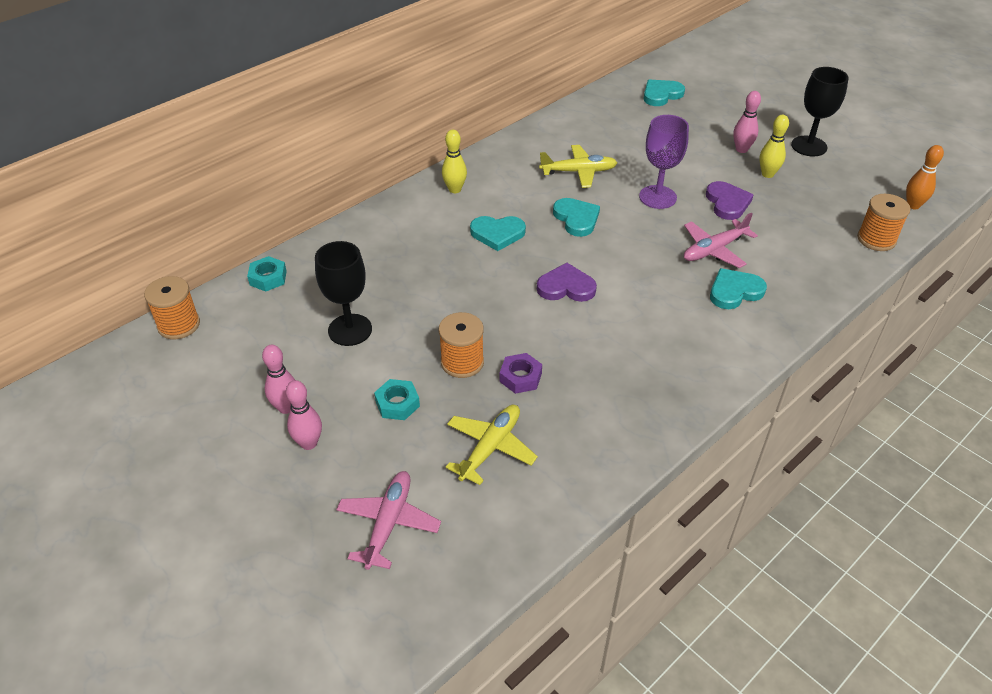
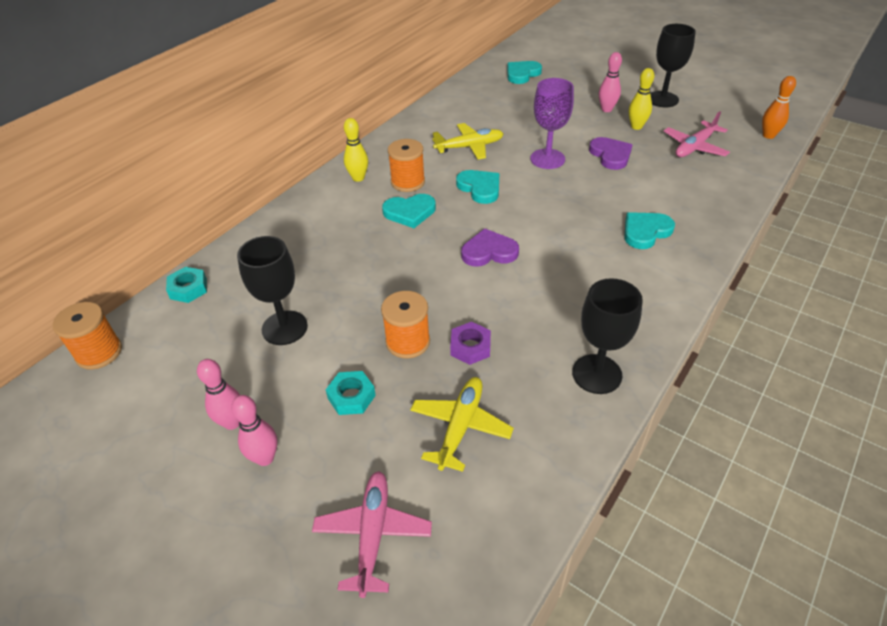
camera: 10 degrees left, 0 degrees up
(634, 423) = (596, 374): none -> black goblet
(714, 250) = (614, 197): pink plane -> pink plane (694, 147)
(876, 239) = (750, 168): orange spool -> orange spool (408, 182)

